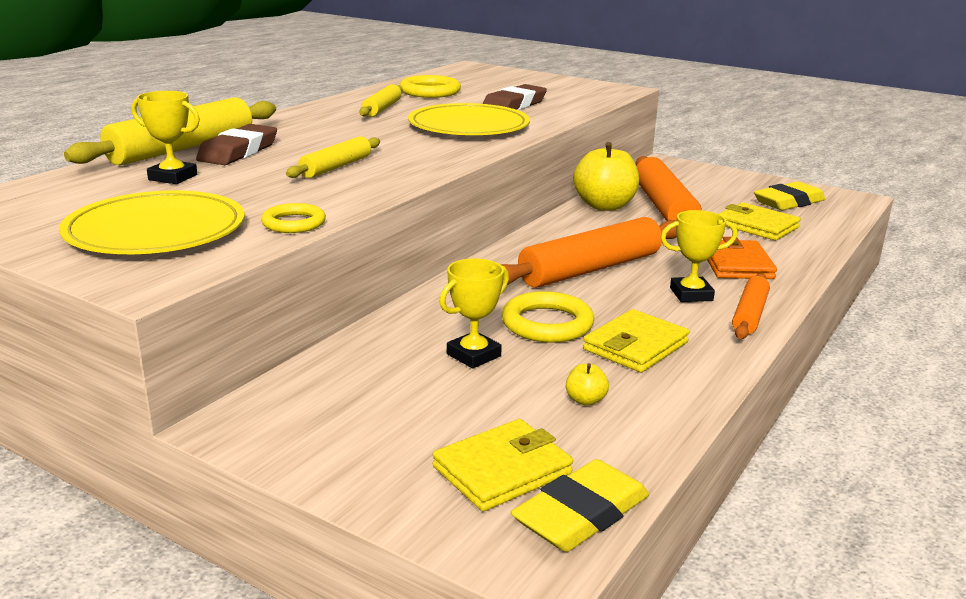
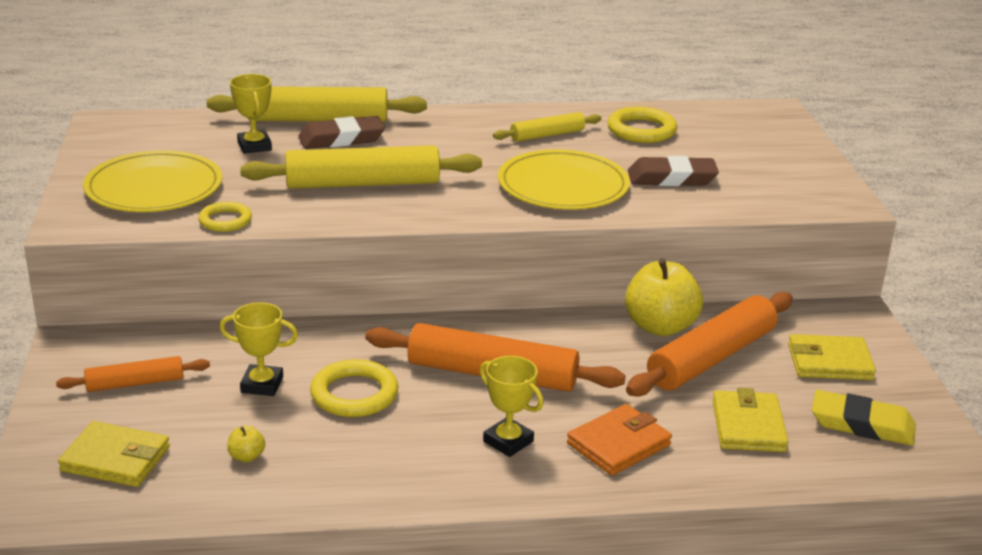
camera: 50 degrees right, 5 degrees up
(336, 167) = (363, 183): yellow rolling pin -> yellow rolling pin, size x1.83
(581, 514) = (92, 509): yellow eraser -> none
(635, 346) = (364, 448): yellow wallet -> yellow wallet (829, 362)
(749, 314) = (505, 485): orange rolling pin -> orange rolling pin (135, 383)

